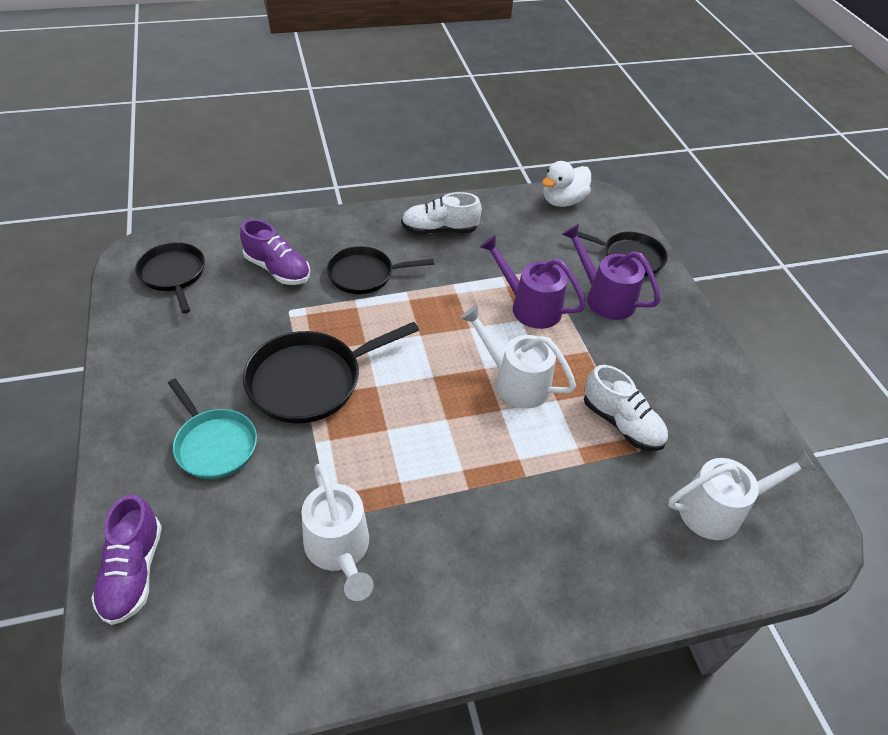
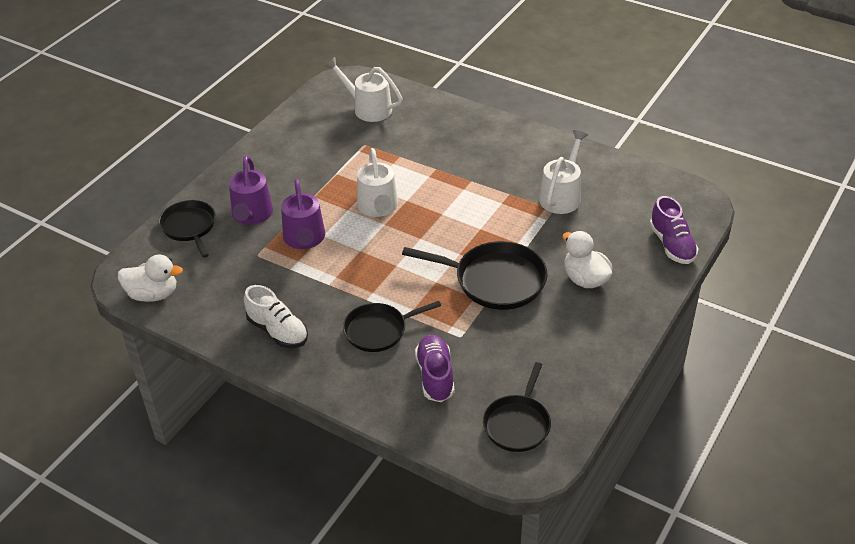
camera: 130 degrees left, 5 degrees down
(133, 572) = (672, 245): purple shoe -> purple shoe turned 120 degrees clockwise
(214, 444) = (585, 279): turquoise pan -> white duck
(364, 274) = (378, 330): black pan -> black pan turned 120 degrees clockwise
(621, 423) = (354, 158): white shoe -> none

